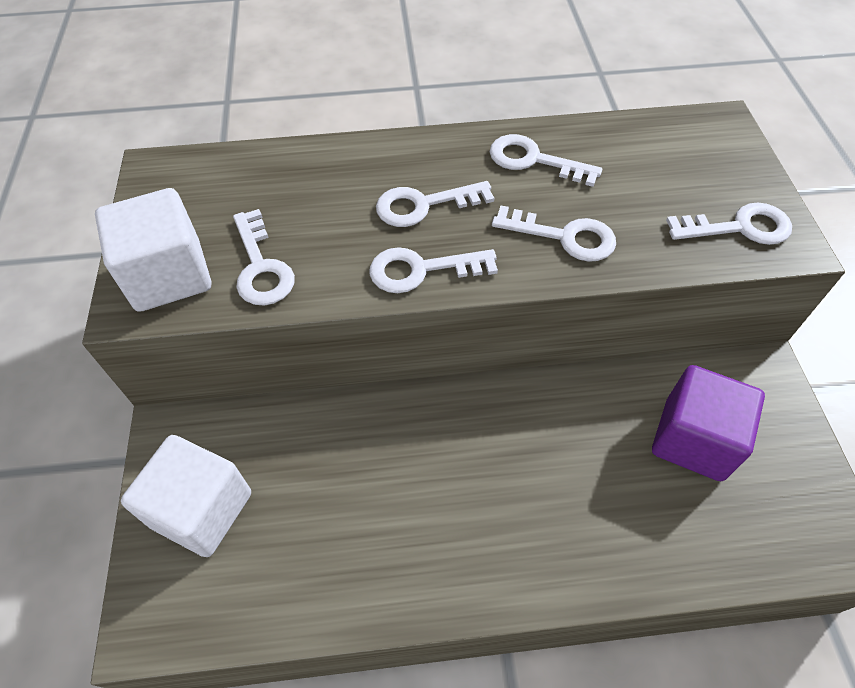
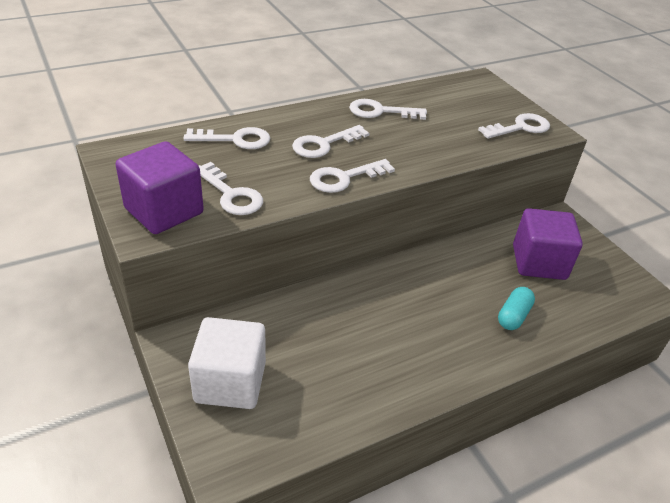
camera: 25 degrees left, 15 degrees down
(169, 275) = (164, 211): white cube -> purple cube
(564, 236) = (423, 147): white key -> white key (235, 140)
(609, 519) = (513, 316): none -> turquoise capsule

